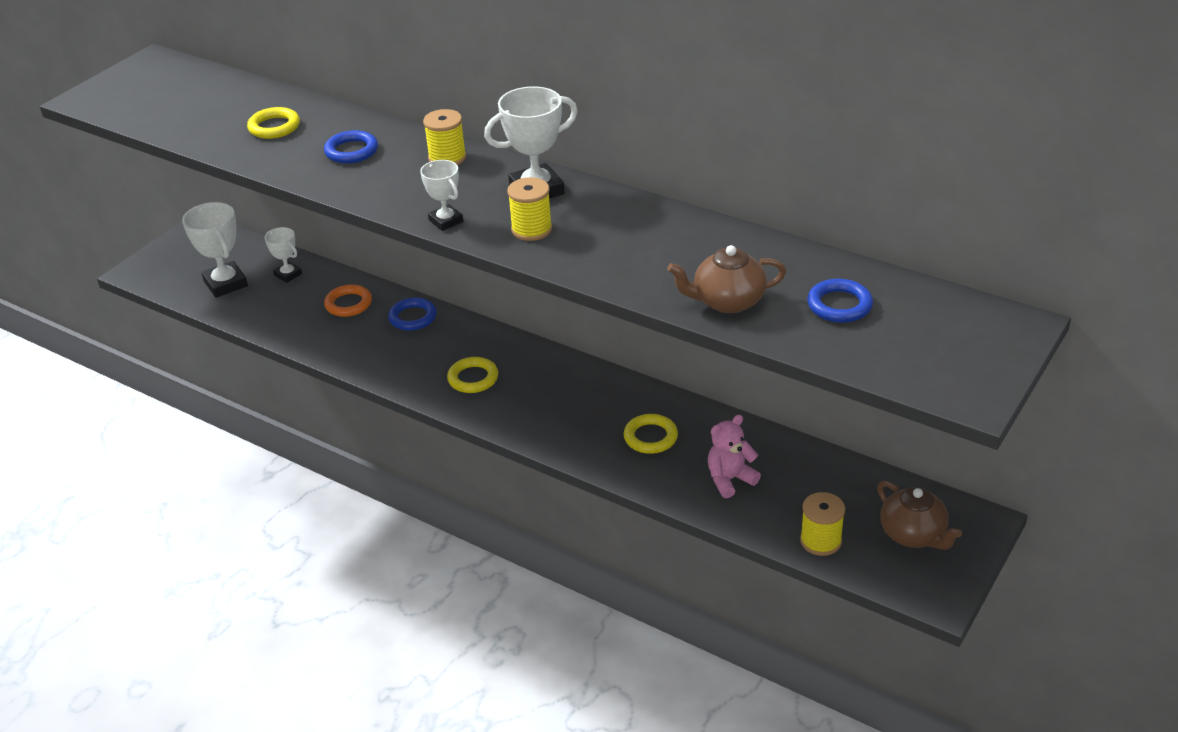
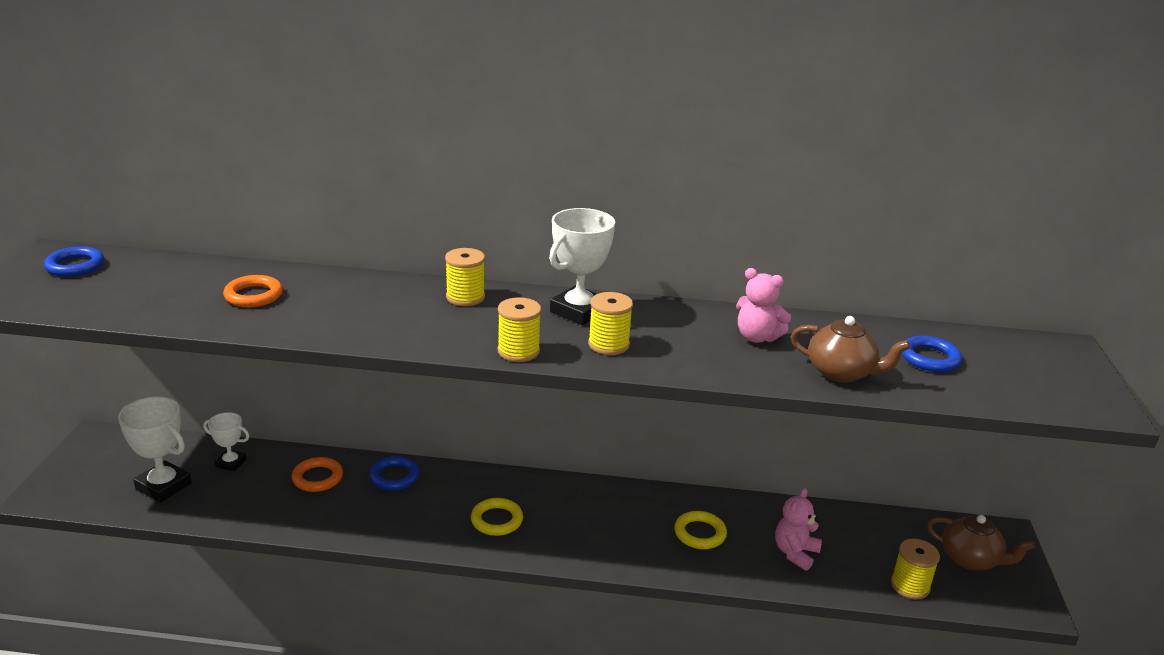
camera: 30 degrees left, 10 degrees down
(274, 127) = (253, 295): yellow ring -> orange ring
(351, 151) = (360, 305): blue ring -> blue ring (75, 266)
(446, 221) = (518, 351): white trophy -> yellow spool
(682, 248) = (757, 337): none -> pink teddy bear
(727, 301) = (841, 373): brown teapot -> brown teapot turned 120 degrees counterclockwise

